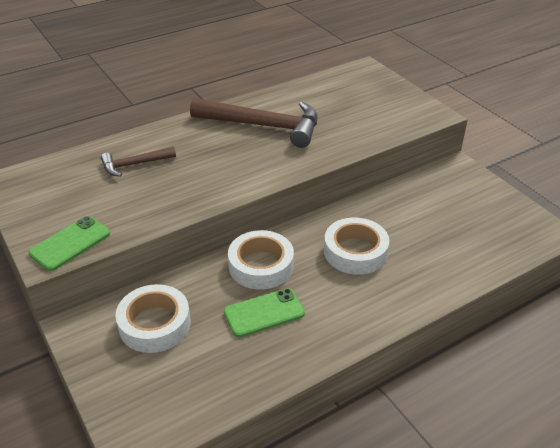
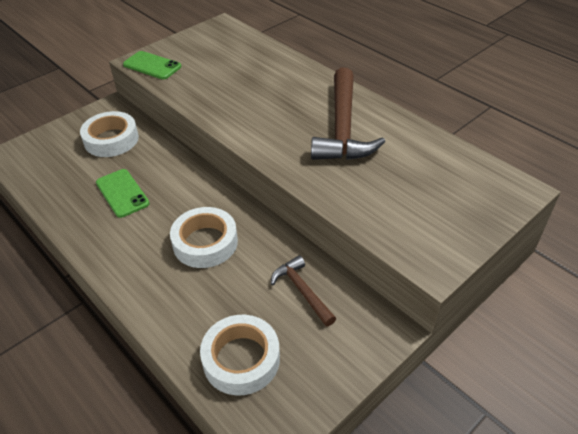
camera: 80 degrees right, 5 degrees up
(134, 164) = (255, 70): brown hammer -> brown hammer (302, 291)
(261, 265) = (179, 182): white tape -> white tape (241, 359)

